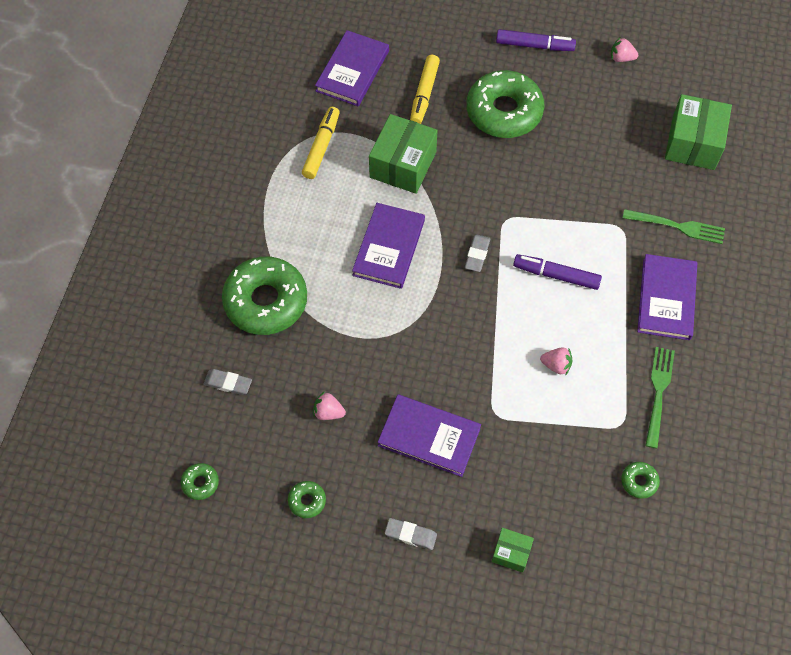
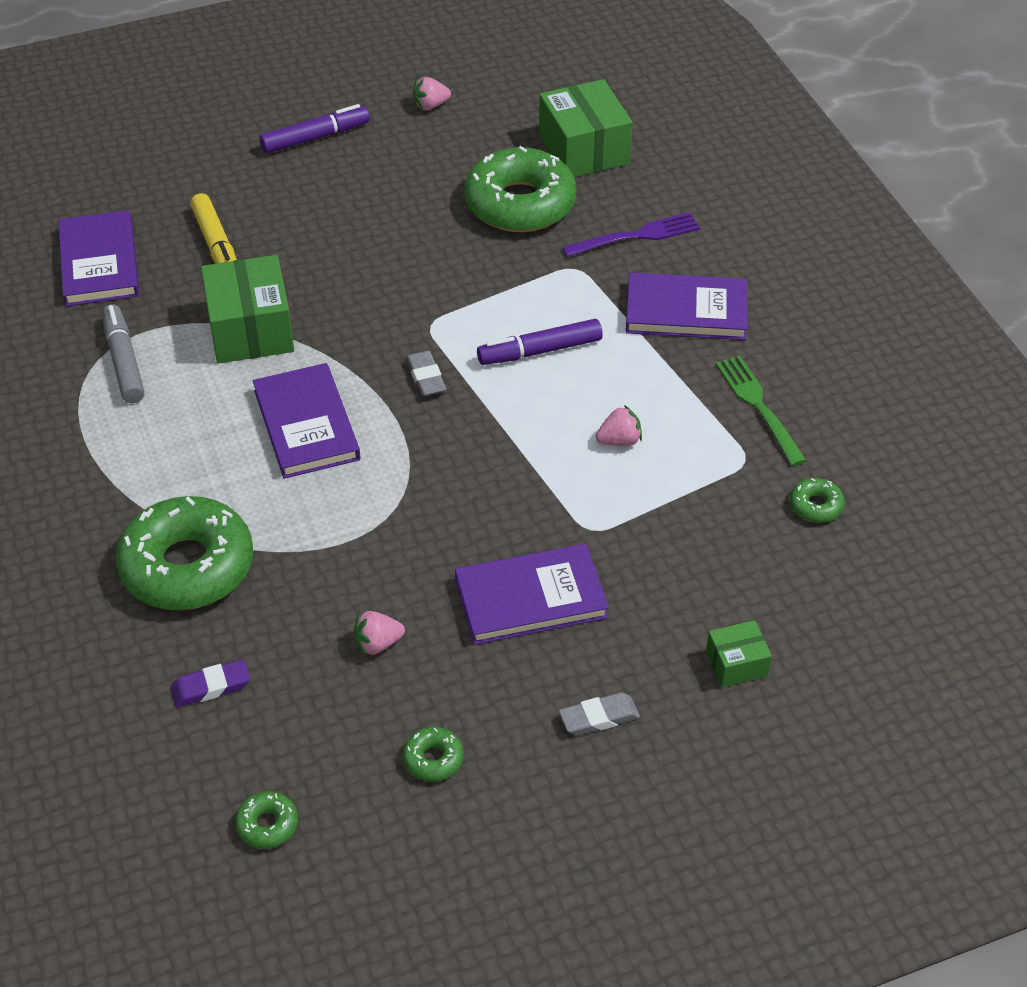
camera: 35 degrees left, 15 degrees down
(228, 383) = (211, 687): grey eraser -> purple eraser
(321, 147) = (124, 362): yellow marker -> grey marker
(504, 111) = (334, 218): green donut -> green donut (520, 204)
(666, 299) = (686, 311): purple book -> purple book turned 60 degrees counterclockwise
(677, 226) = (636, 236): green fork -> purple fork

